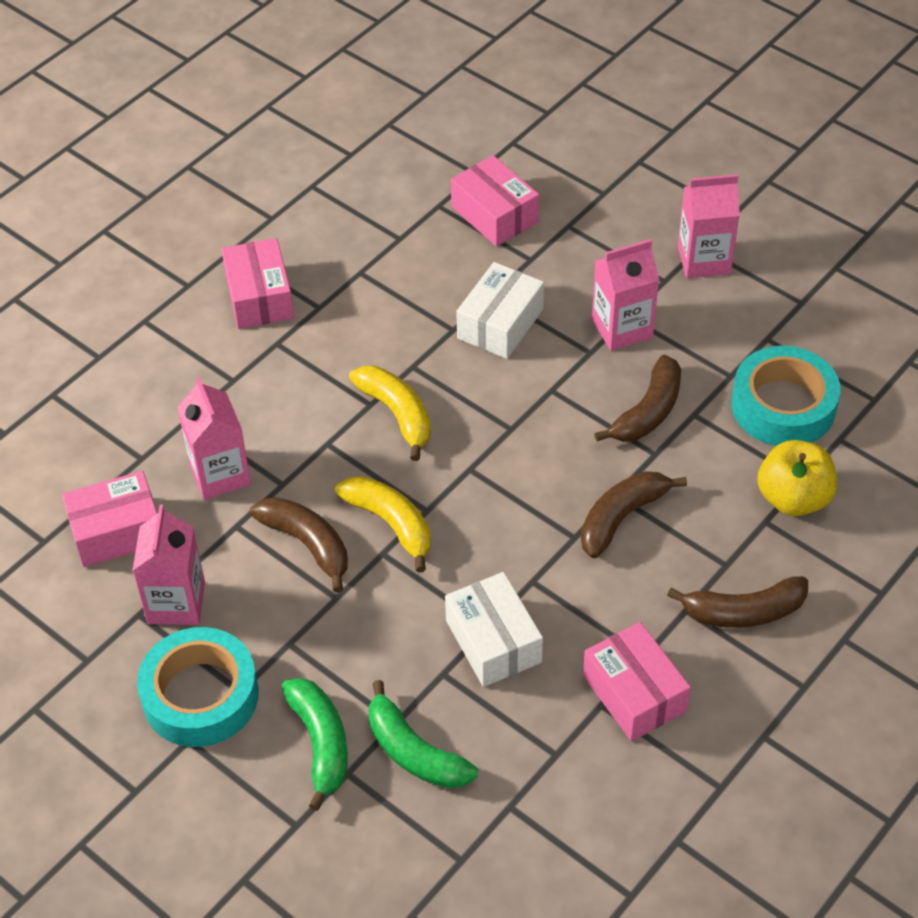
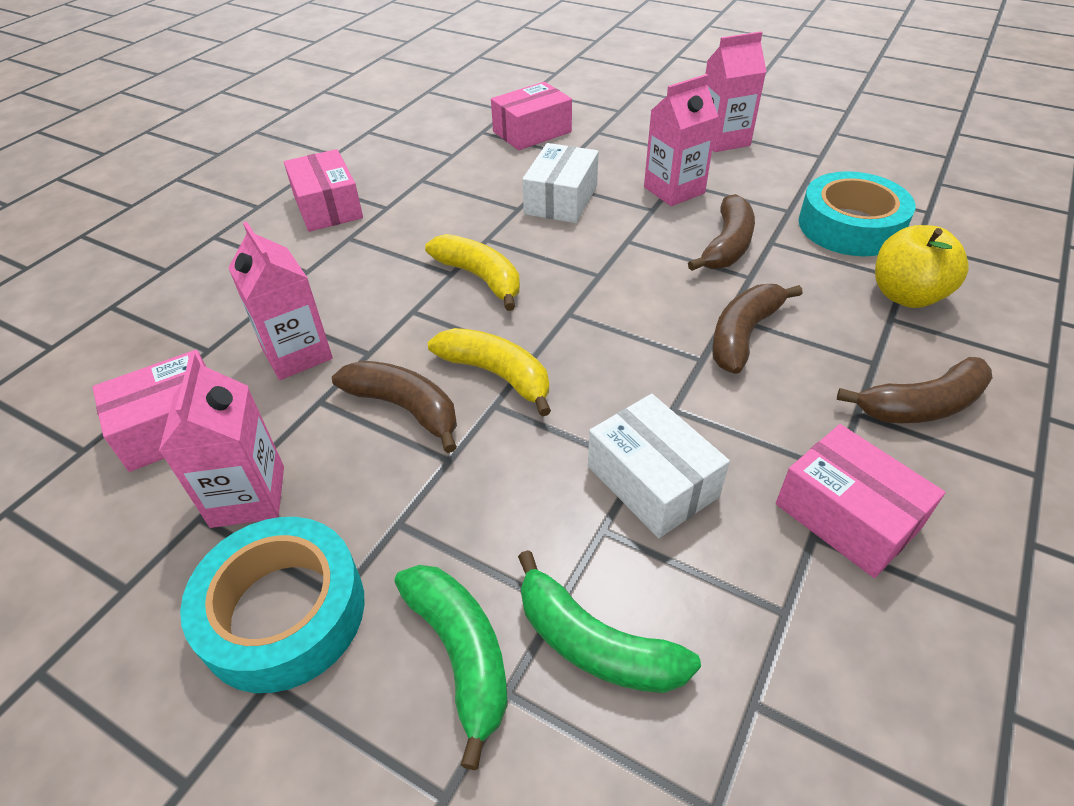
camera: 10 degrees left, 5 degrees down
(494, 214) = (532, 132): pink box -> pink box turned 75 degrees counterclockwise

